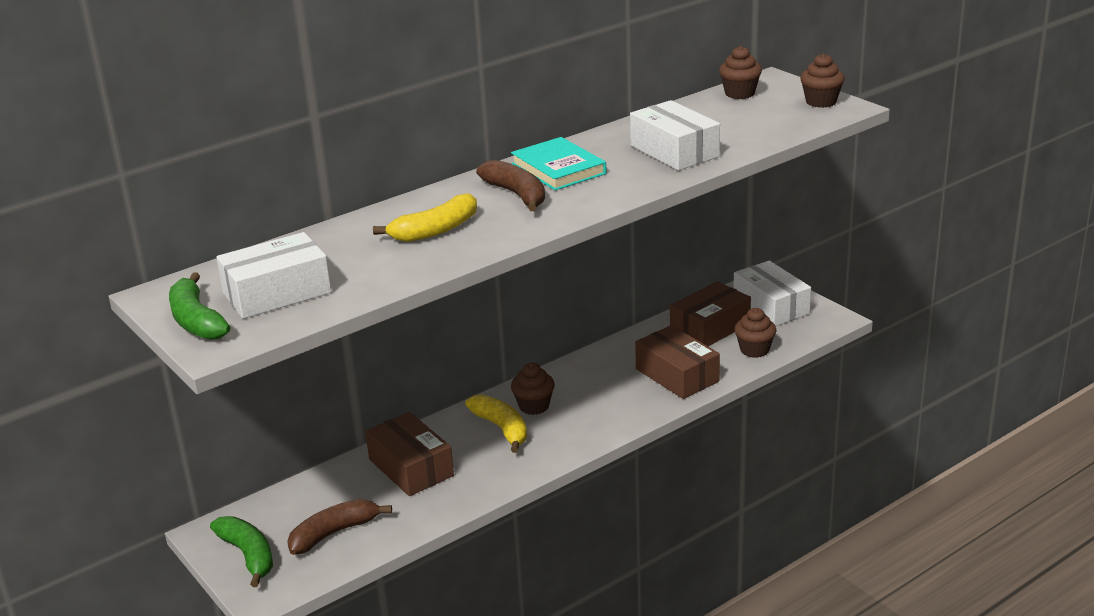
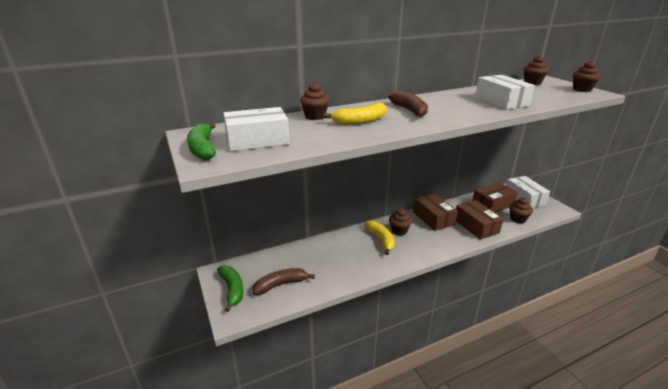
camera: 10 degrees right, 0 degrees up
(355, 230) = (315, 116): none -> brown cupcake
(411, 467) = (330, 253): brown box -> brown box (433, 218)
(558, 169) = (434, 102): turquoise book -> none

